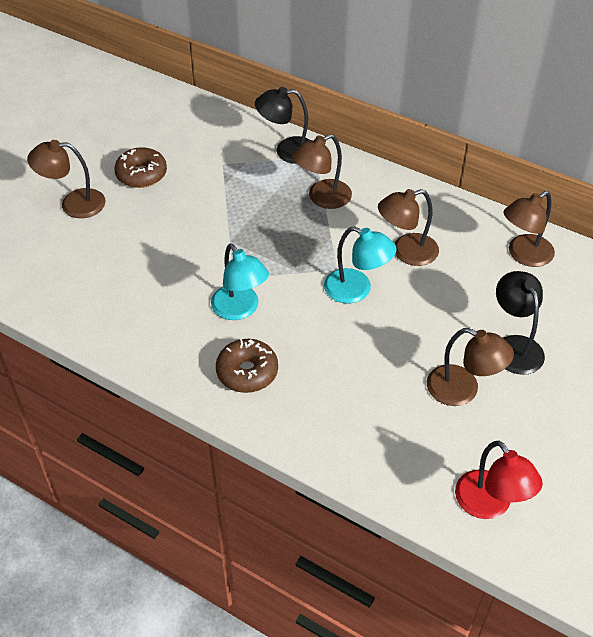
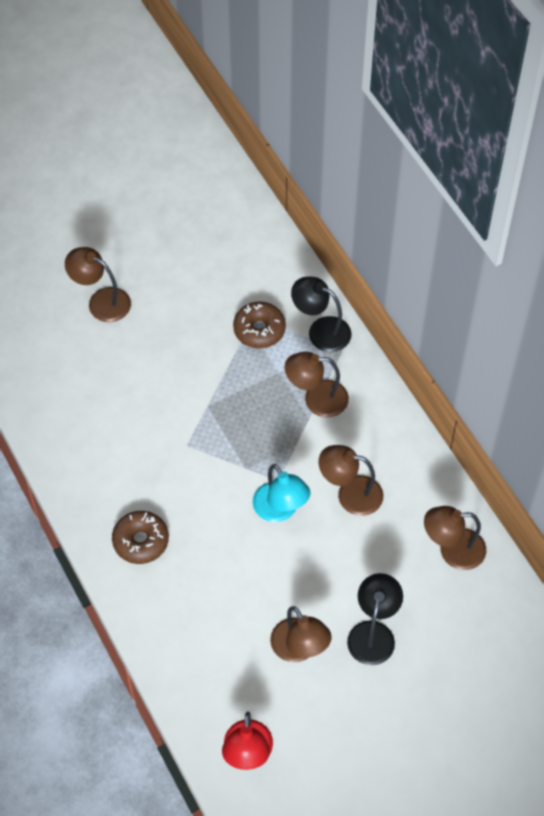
camera: 30 degrees right, 10 degrees up
(141, 174) = (176, 296): brown donut -> brown donut (259, 330)
(240, 309) = (172, 479): turquoise lamp -> none

